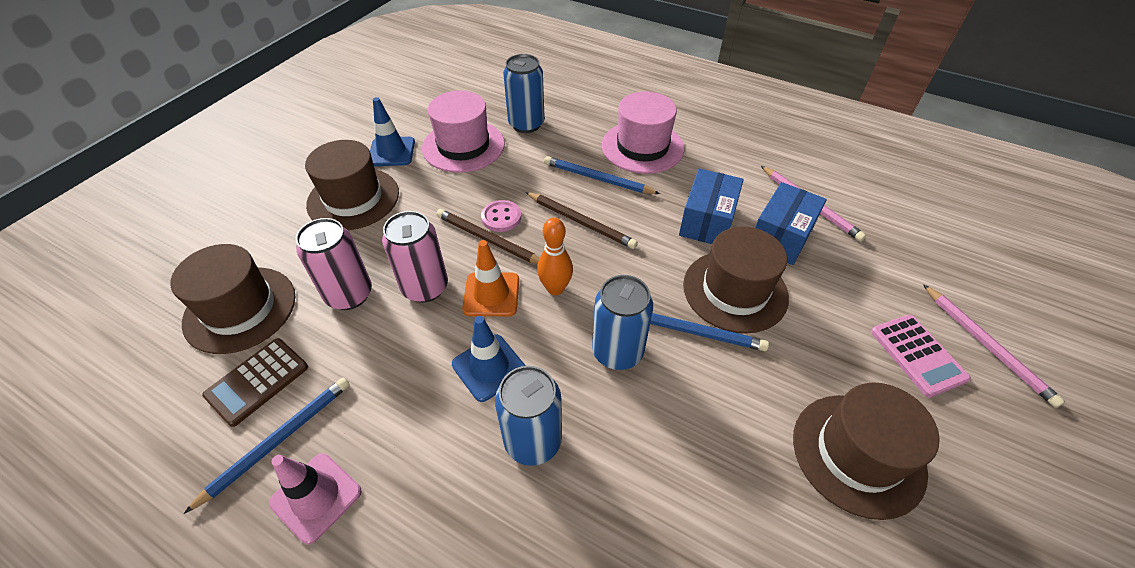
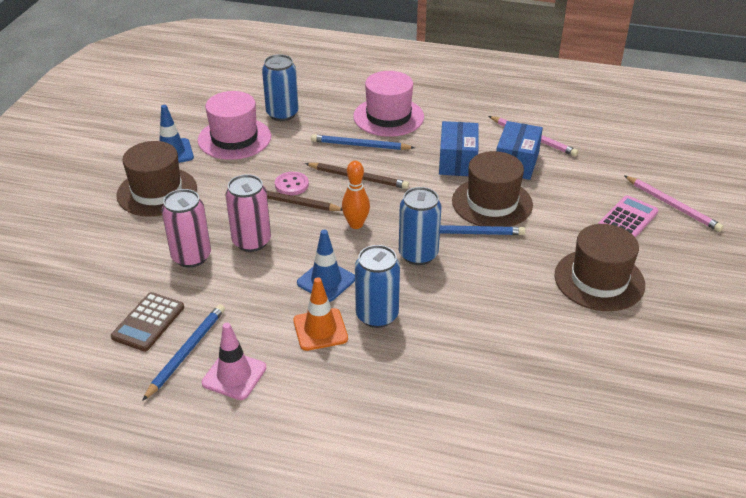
camera: 15 degrees left, 10 degrees down
(240, 309) = (104, 282): brown hat -> none
(491, 294) = (307, 237): orange traffic cone -> orange traffic cone (320, 329)
(917, 355) = (628, 219): pink calculator -> pink calculator turned 105 degrees counterclockwise

